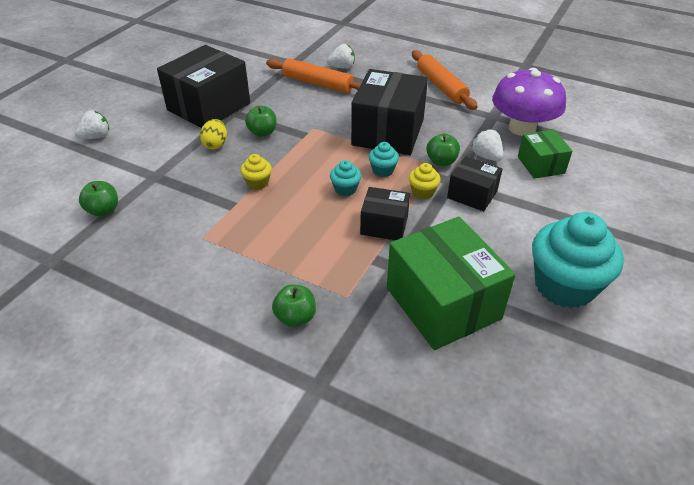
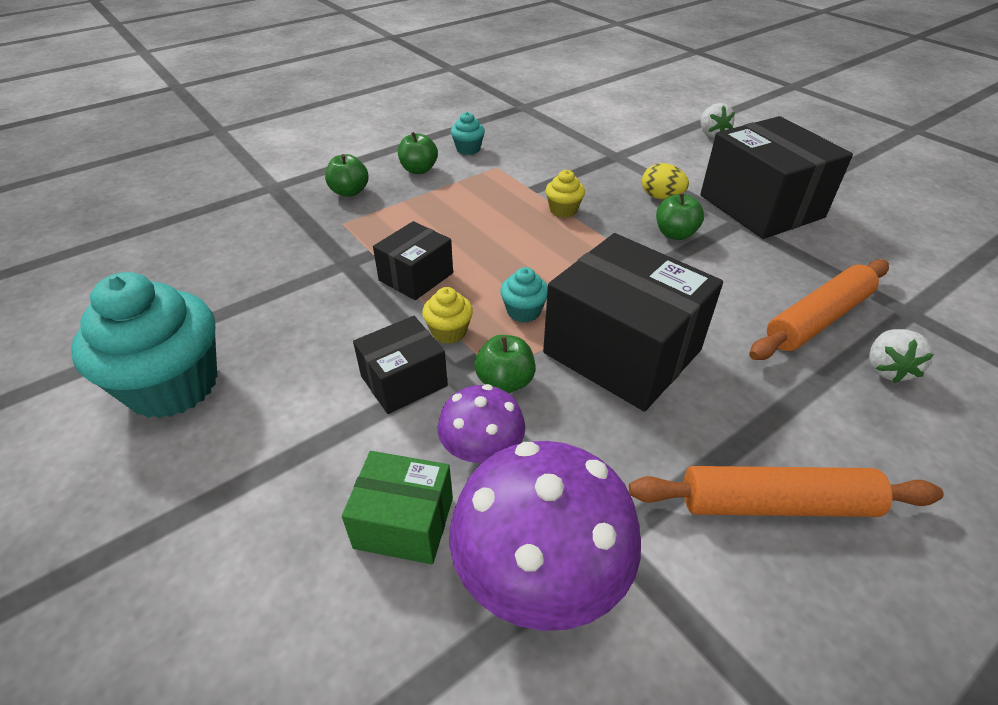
camera: 115 degrees right, 0 degrees up
(103, 210) = (575, 128): green apple -> green apple (419, 170)
(345, 189) = (506, 267): turquoise cupcake -> turquoise cupcake (468, 149)
(443, 303) = (267, 277): green box -> none
(486, 156) = (482, 449): white strawberry -> purple mushroom

